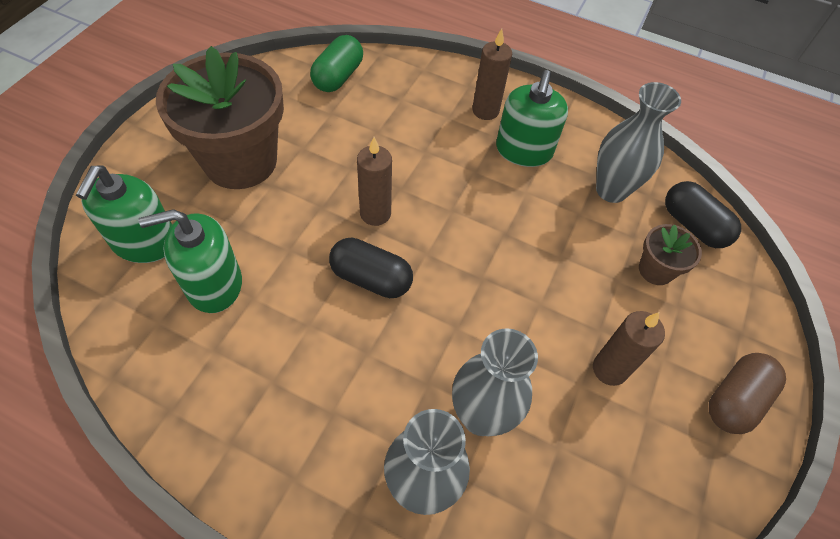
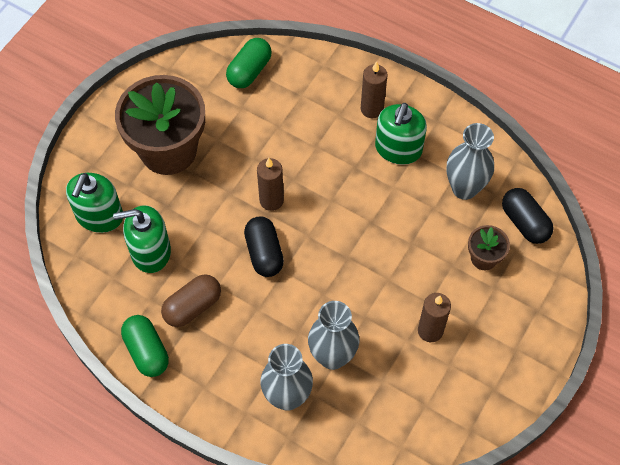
camera: 10 degrees right, 5 degrees up
(204, 428) = (147, 351): none -> green capsule
(371, 278) = (264, 253): black capsule -> black capsule turned 45 degrees clockwise
(735, 400) = (517, 358): brown capsule -> brown capsule (192, 307)

